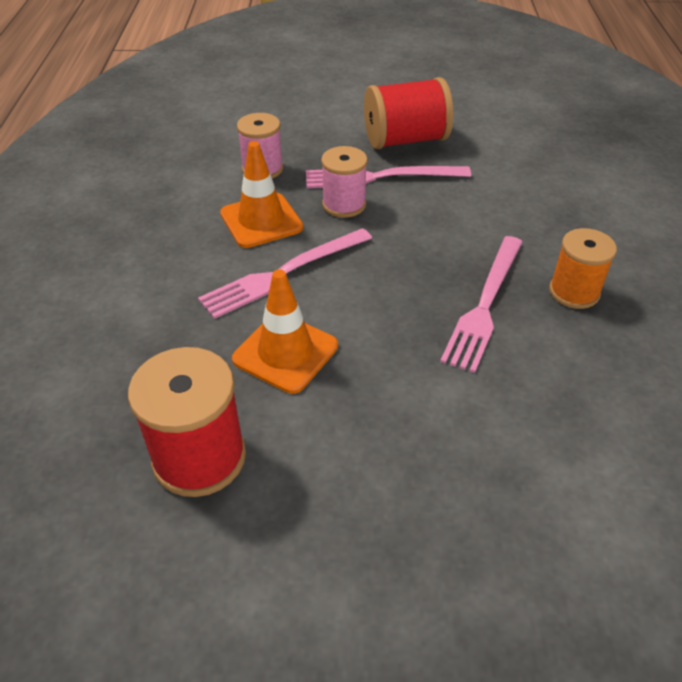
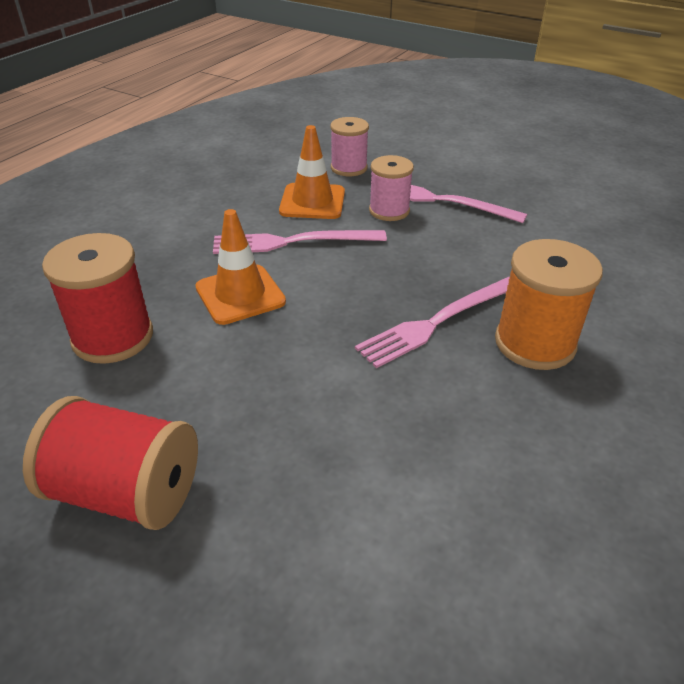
camera: 30 degrees right, 5 degrees down
(405, 140) = (490, 180): red spool -> red spool (126, 492)
(574, 292) = (534, 343): orange spool -> orange spool, size x1.51

